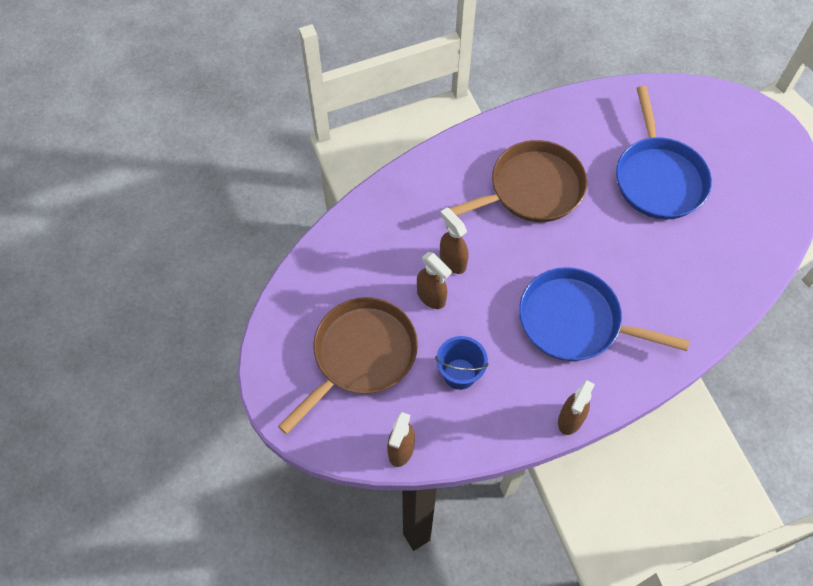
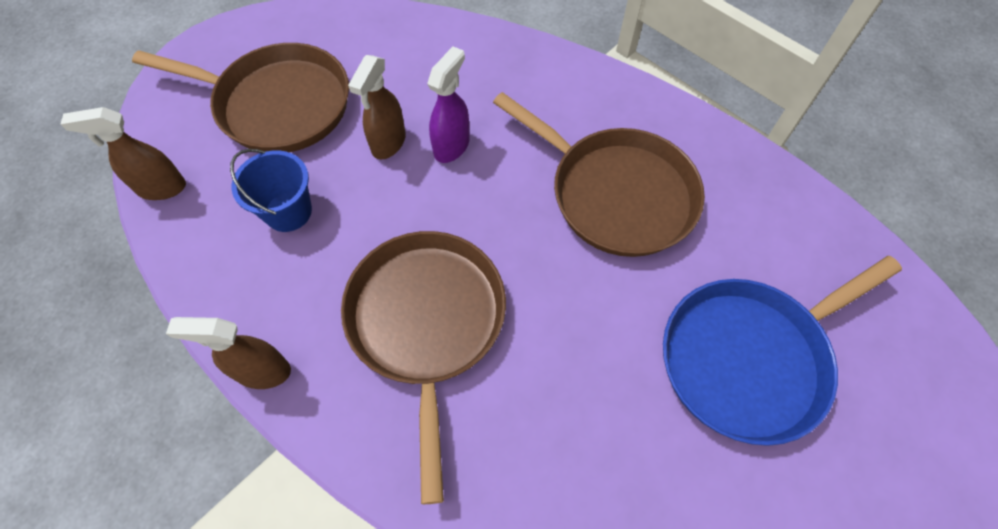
camera: 65 degrees right, 0 degrees up
(452, 261) = (452, 146): brown spray bottle -> purple spray bottle
(574, 321) = (426, 322): blue pan -> brown pan

